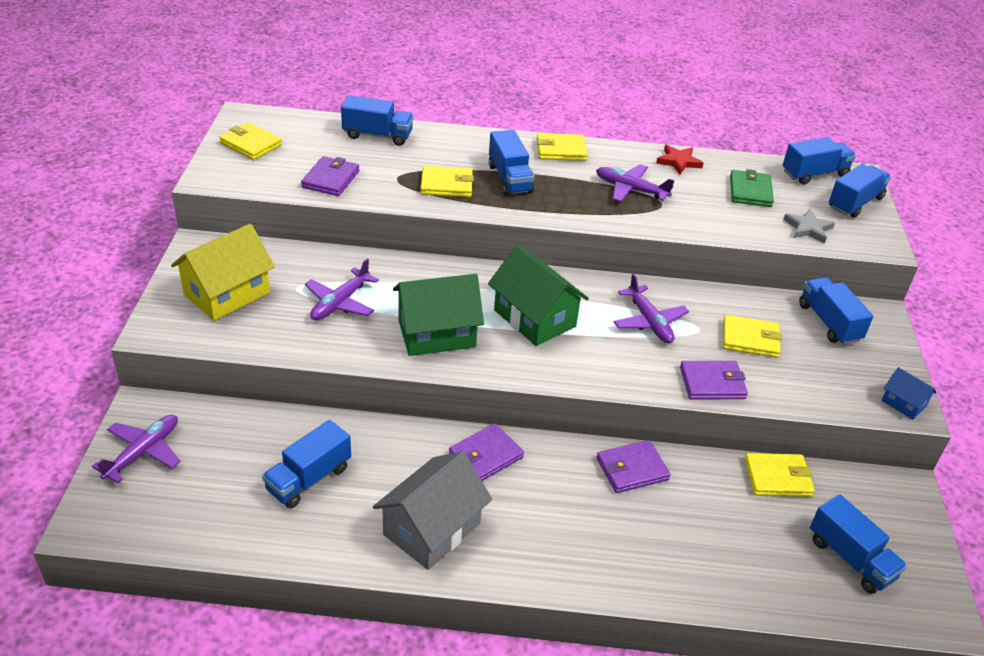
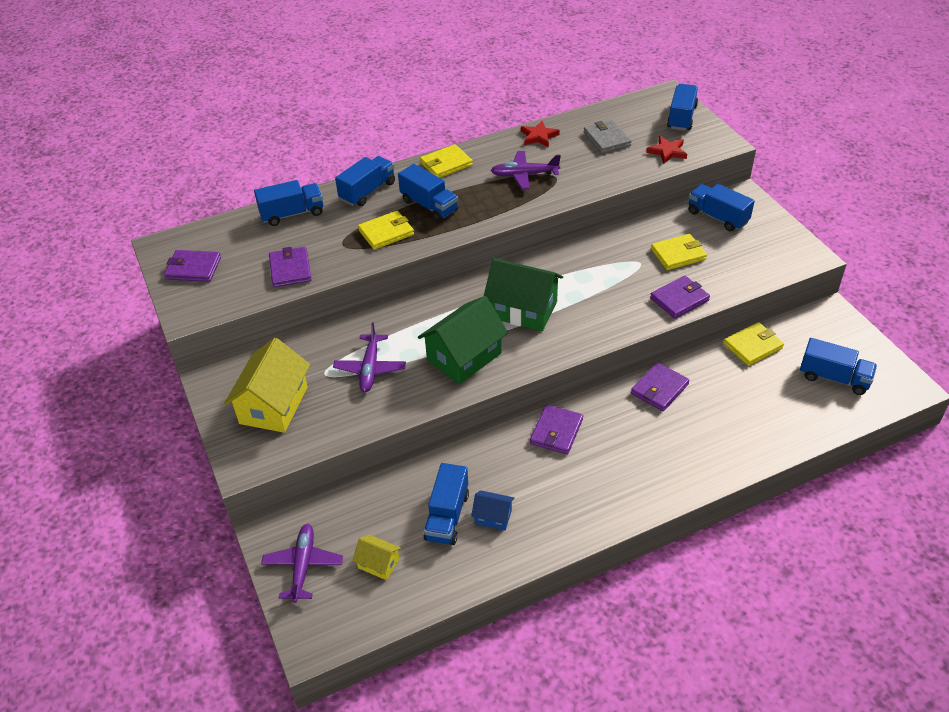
camera: 25 degrees left, 5 degrees up
(208, 487) = (378, 563): none -> yellow house
(251, 144) = (193, 268): yellow wallet -> purple wallet
(432, 529) = (564, 503): grey house -> none
(649, 321) = (603, 274): purple plane -> none
(750, 191) = (607, 139): green wallet -> grey wallet
(808, 228) = (667, 152): grey star -> red star
(814, 174) = (638, 105): blue truck -> blue truck (367, 191)
(903, 403) = (804, 254): blue house -> blue house (493, 516)

